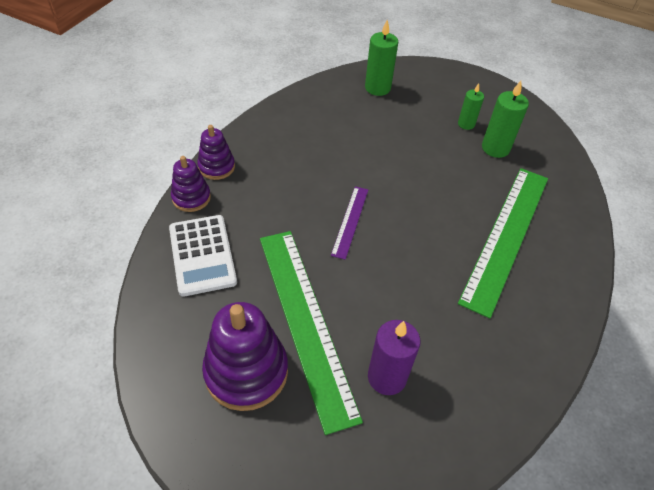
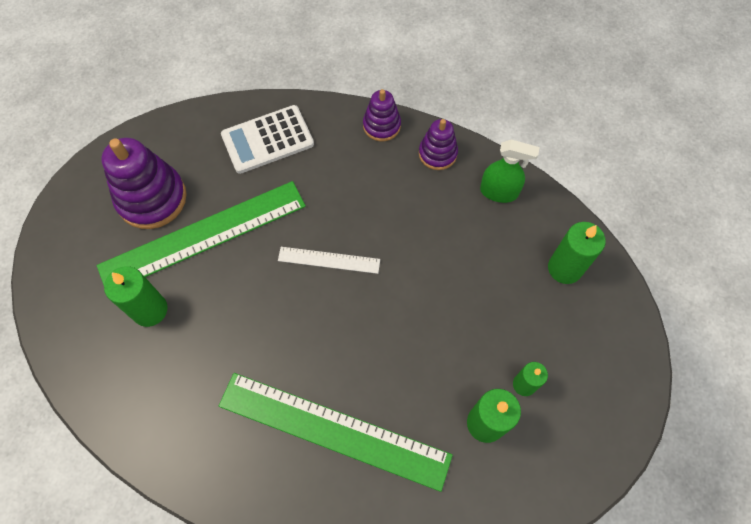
camera: 85 degrees right, 15 degrees up
(191, 198) = (335, 114): purple stacking toy -> purple stacking toy (437, 154)
(306, 108) = (499, 192): none -> green spray bottle
(350, 221) = (329, 260): purple ruler -> white ruler
(387, 377) = (150, 310): purple candle -> green candle

